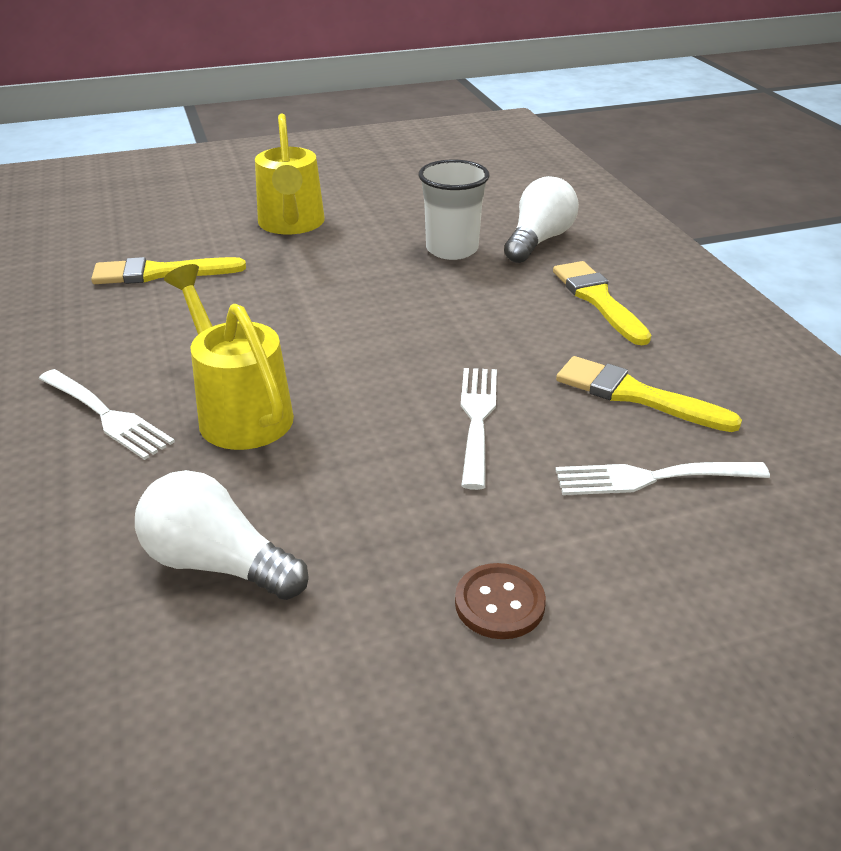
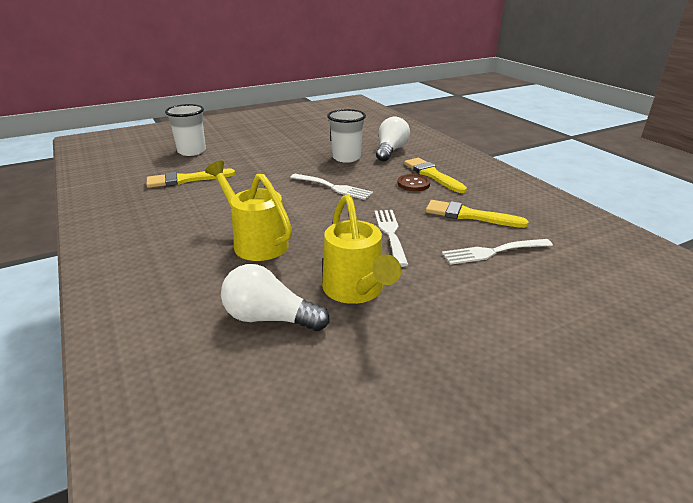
camera: 10 degrees left, 5 degrees down
(107, 416) = (177, 251): white fork -> white fork (333, 187)
(186, 214) = (192, 151): none -> white cup
(291, 225) = (254, 152): yellow watering can -> yellow watering can (356, 291)
(499, 603) = (437, 319): brown button -> brown button (413, 184)

